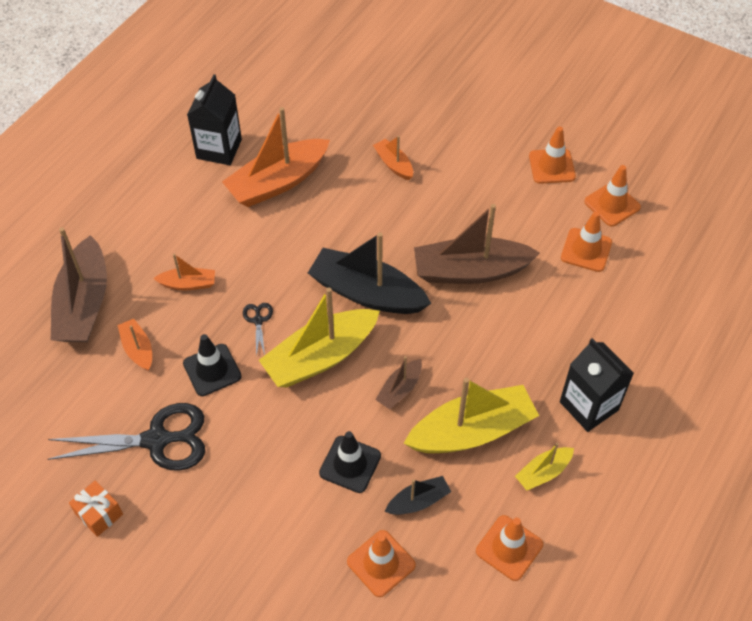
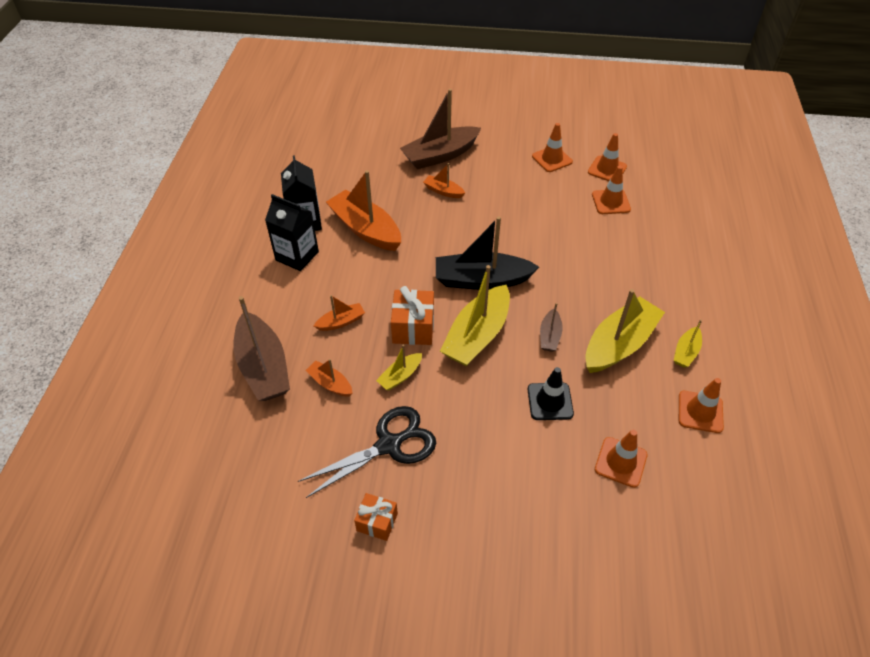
camera: 25 degrees left, 5 degrees down
(212, 370) = (400, 376): black traffic cone -> yellow boat
(258, 320) = (413, 328): black scissors -> orange gift
(278, 182) = (365, 229): orange boat -> orange boat turned 105 degrees clockwise
(418, 501) = (616, 407): black boat -> none
(470, 271) = (544, 241): brown boat -> brown boat (440, 155)
(589, 406) = (683, 297): black carton -> black carton (297, 256)

